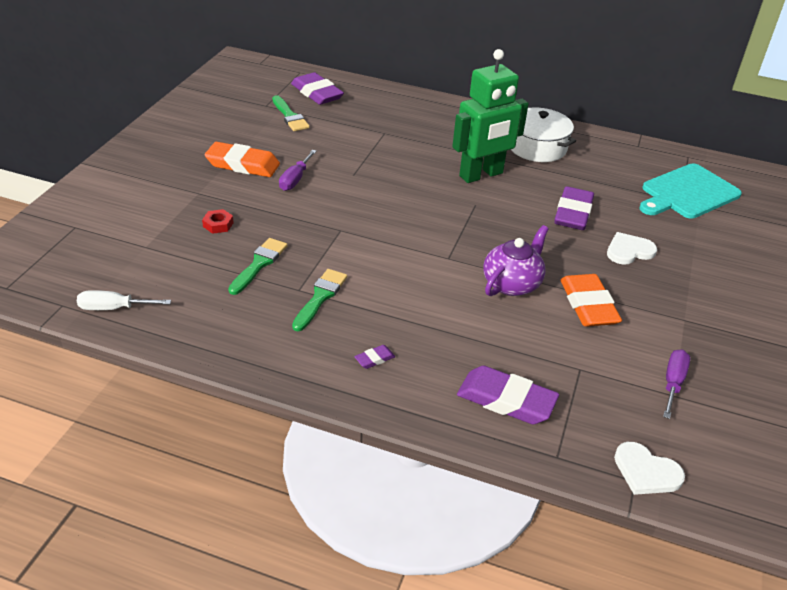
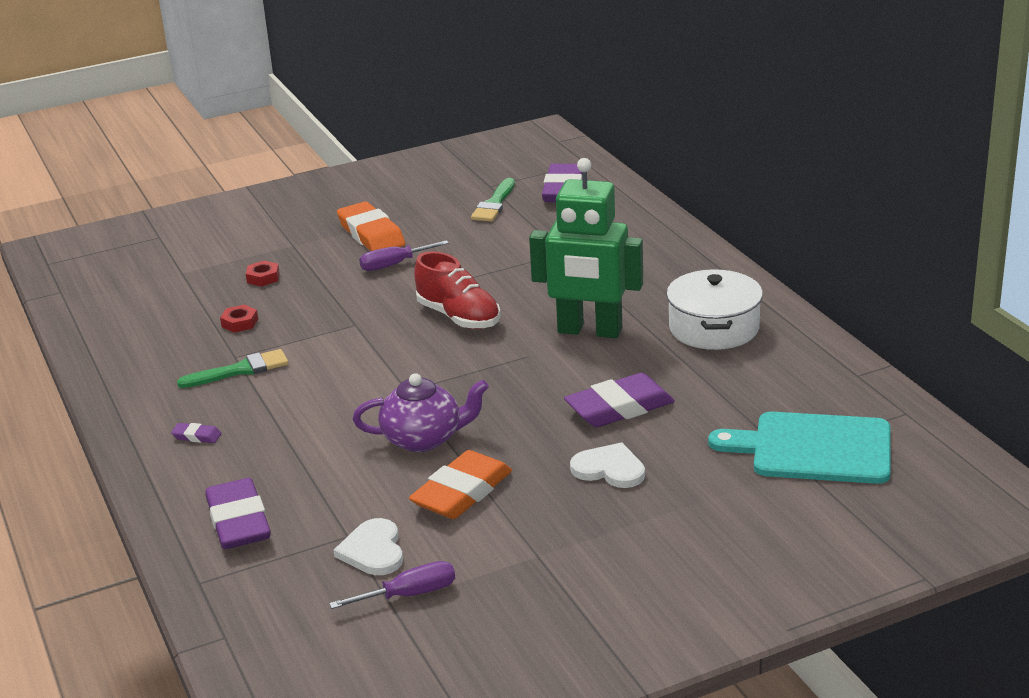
camera: 50 degrees right, 10 degrees down
(114, 308) = (87, 309): white screwdriver -> none
(259, 264) = (240, 323): green brush -> red nut
(396, 197) = (459, 317): none -> red shoe
(646, 472) = (246, 637): white heart -> white heart (373, 550)

